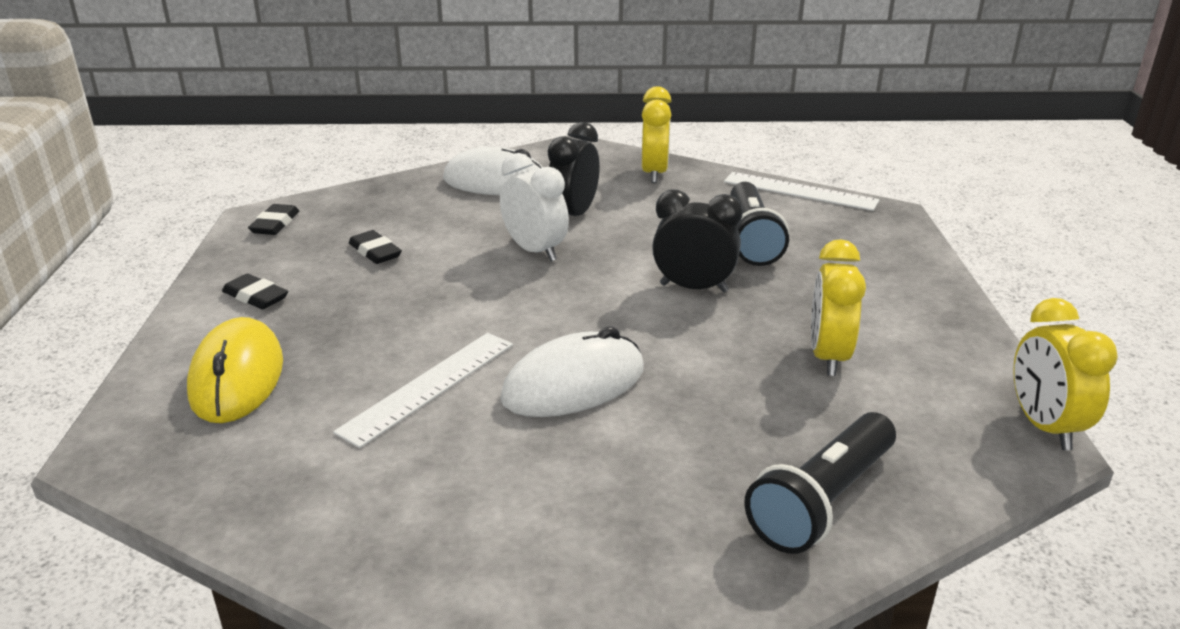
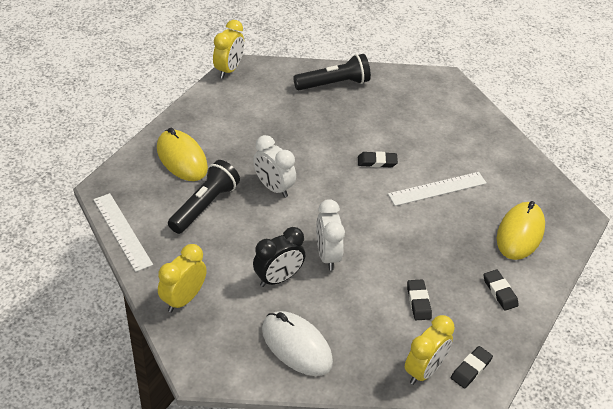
camera: 150 degrees left, 15 degrees up
(573, 384) = (377, 162): white mouse -> black eraser
(693, 288) = (273, 187): black clock -> white clock
(828, 357) = (263, 126): yellow clock -> yellow clock (424, 370)
(863, 270) = (182, 158): none -> yellow mouse

